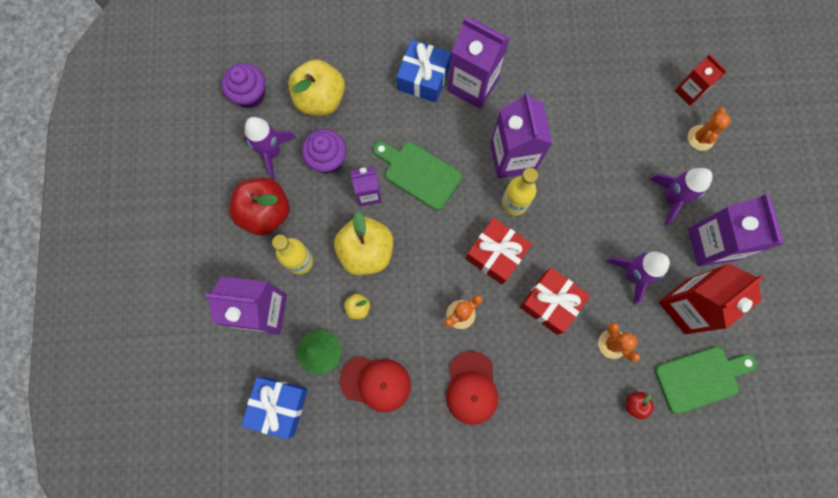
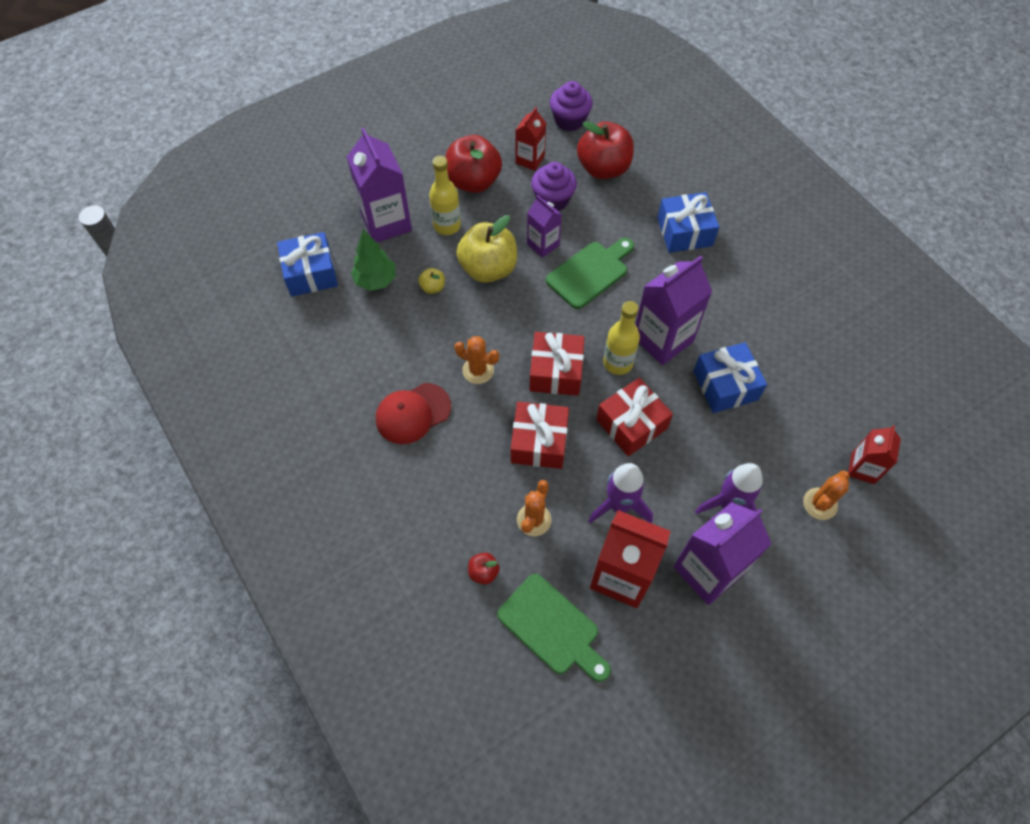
camera: 60 degrees right, 15 degrees down
(272, 152) = (530, 160): purple rocket -> red carton
(320, 99) = (603, 168): yellow apple -> red apple
(376, 383) = (372, 334): red cap -> none
(419, 173) = (590, 273): green cutting board -> green cutting board turned 45 degrees clockwise
(473, 85) = (709, 273): purple carton -> none
(572, 225) = (631, 424): none -> red gift
(576, 138) = (725, 385): none -> blue gift
(700, 138) = (820, 504): orange cactus -> orange cactus turned 45 degrees counterclockwise

